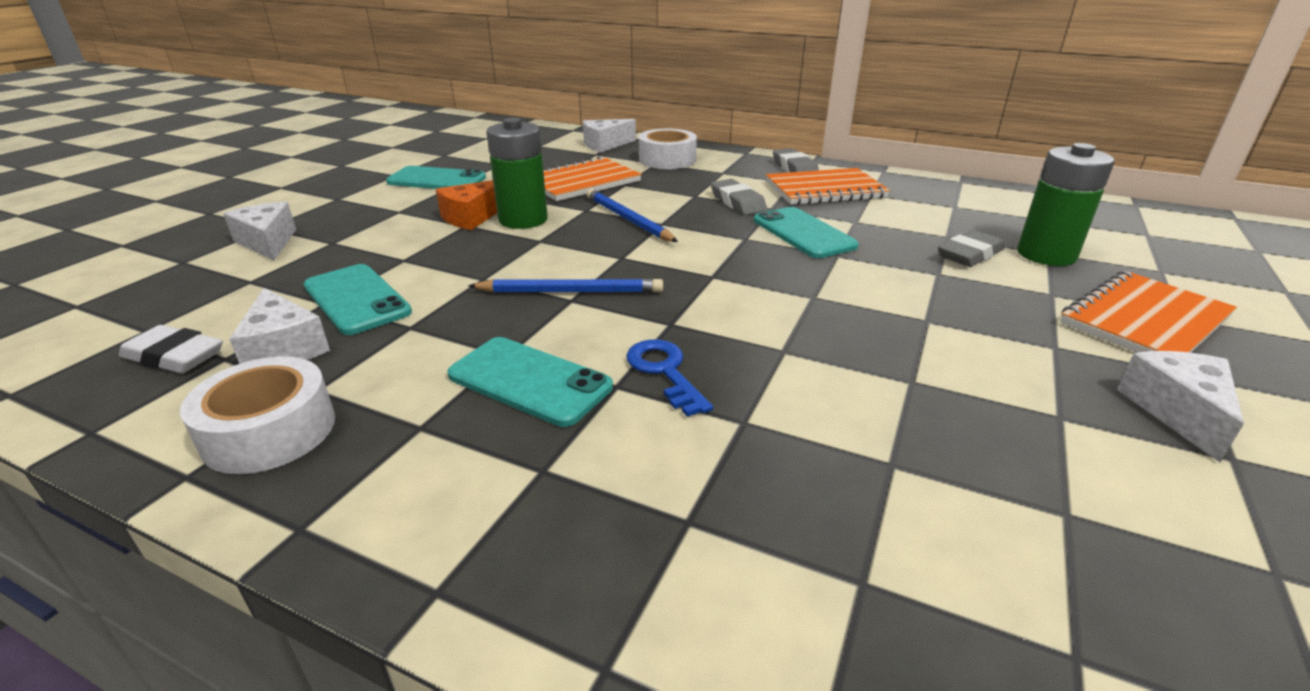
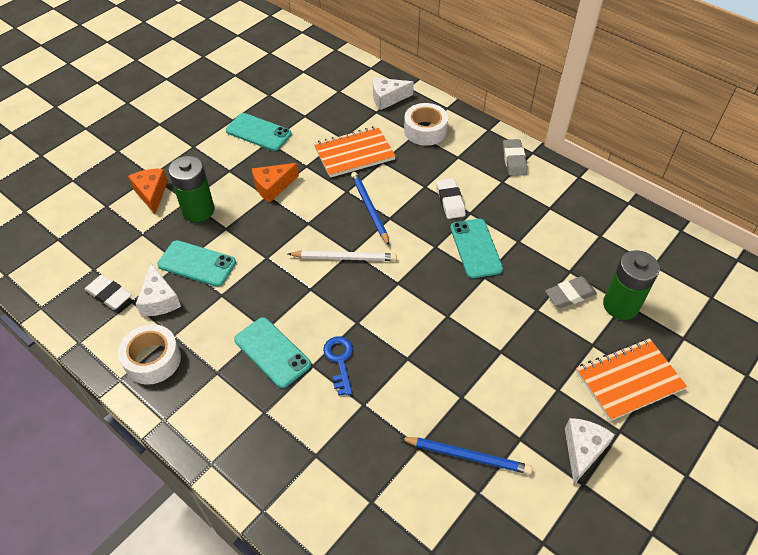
camera: 15 degrees right, 20 degrees up
(268, 242) = (151, 193): white cheese -> orange cheese
(356, 299) = (197, 264): turquoise phone -> turquoise phone turned 45 degrees counterclockwise
(523, 220) = (303, 196): green battery -> green battery (198, 210)
(571, 291) = (312, 281): blue pencil -> blue pencil (467, 456)
(613, 263) = (344, 257): none -> white pencil
(737, 202) = (450, 201): grey eraser -> white eraser
(824, 190) = (519, 196): orange notebook -> none

